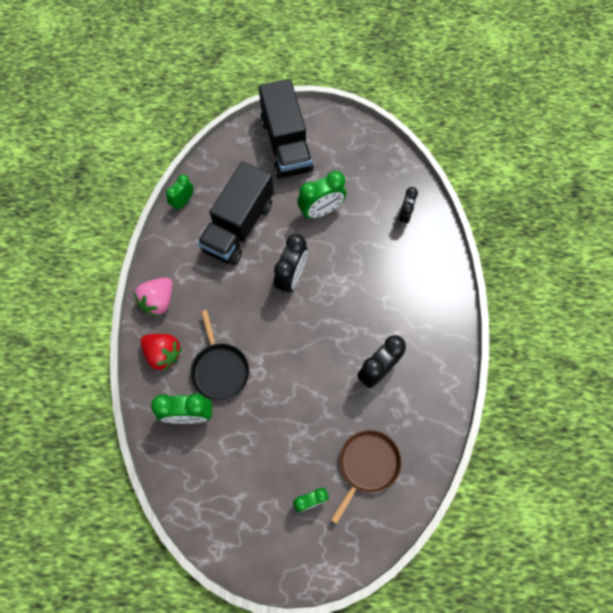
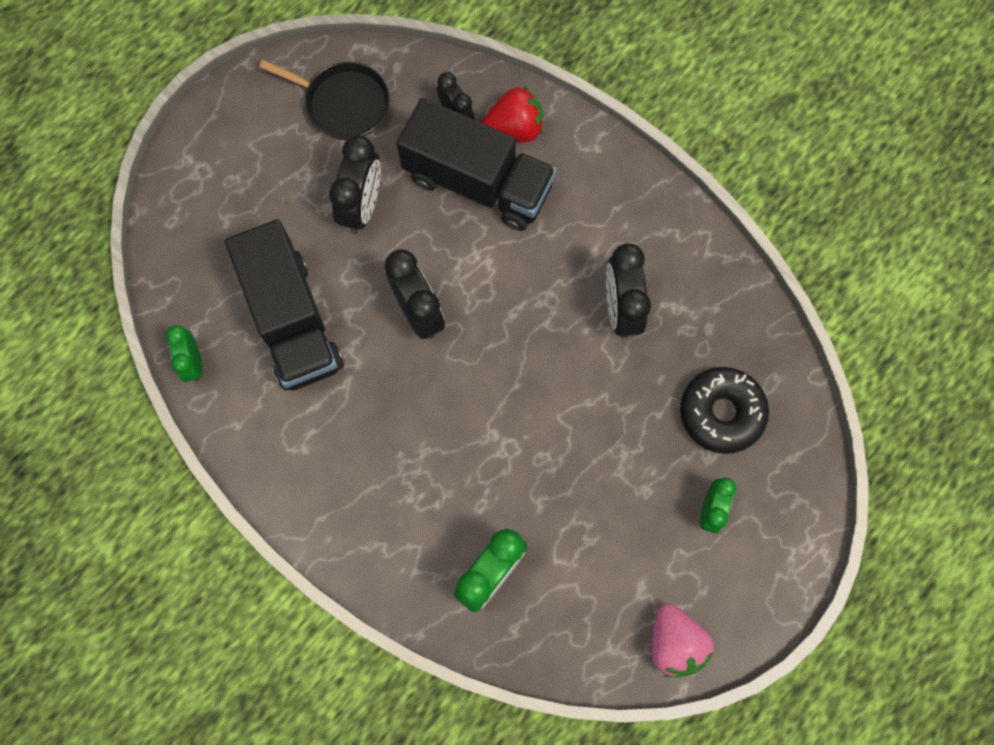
camera: 50 degrees left, 5 degrees up
(158, 301) = (306, 499): pink strawberry -> pink strawberry (674, 643)
(163, 354) = (384, 546): red strawberry -> red strawberry (514, 129)
(219, 369) = (464, 492): black pan -> black pan (343, 103)
(286, 144) = (231, 172): black truck -> black truck (478, 182)
(321, 211) = (362, 206): green clock -> black clock
(367, 465) = (721, 413): brown pan -> black donut

